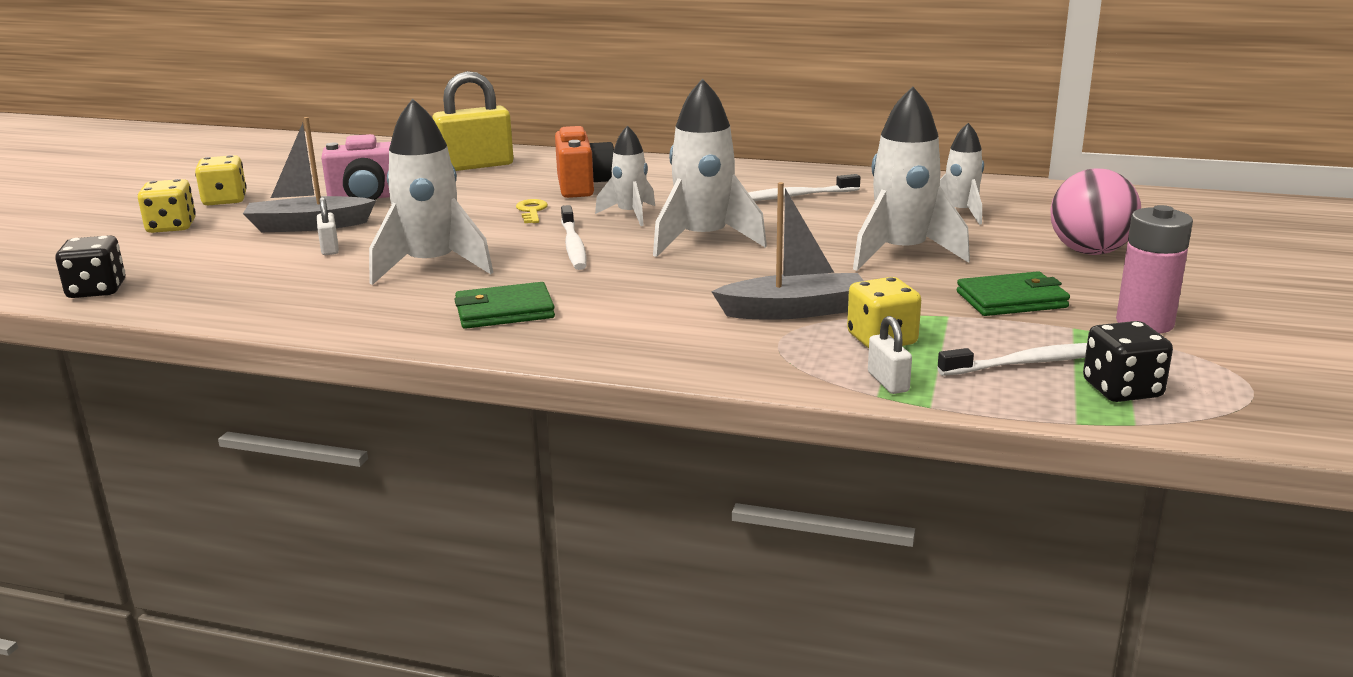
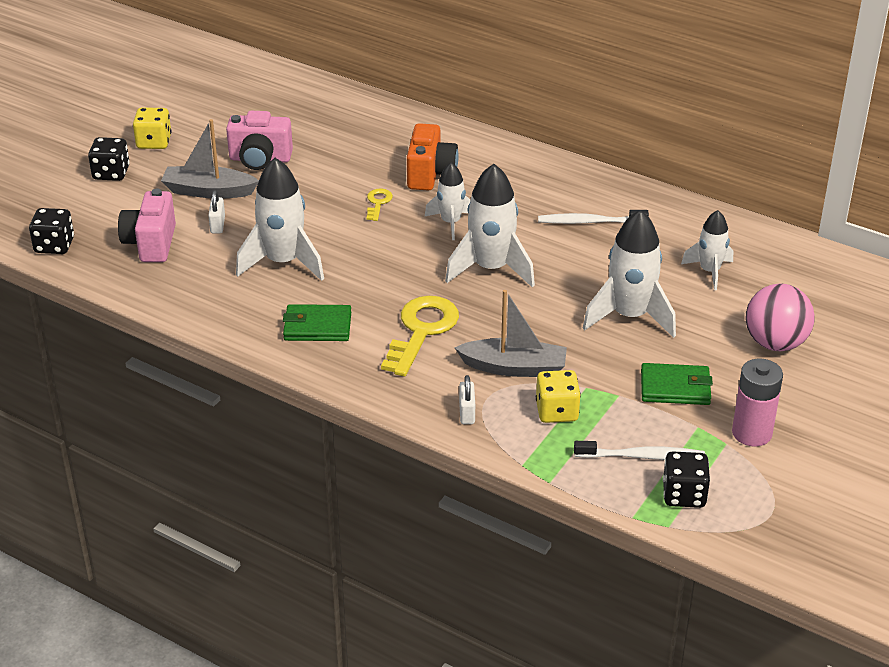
camera: 15 degrees right, 15 degrees up
(171, 227) = (111, 173): yellow dice -> black dice
(240, 273) = (151, 244): none -> pink camera
(475, 166) = (356, 126): yellow padlock -> none
(573, 245) = (392, 256): white toothbrush -> none
(649, 297) = (422, 330): none -> yellow key
(888, 382) = (536, 454): white padlock -> white padlock (467, 413)

